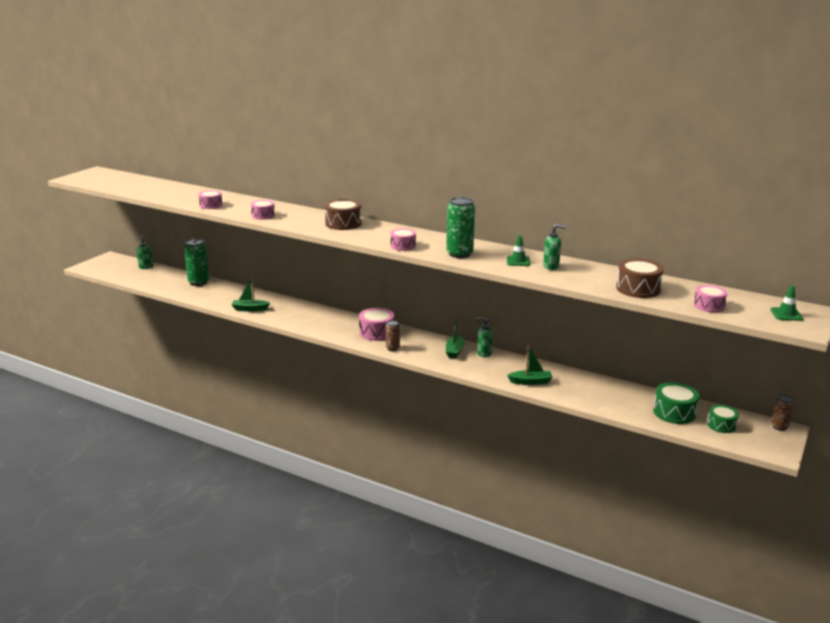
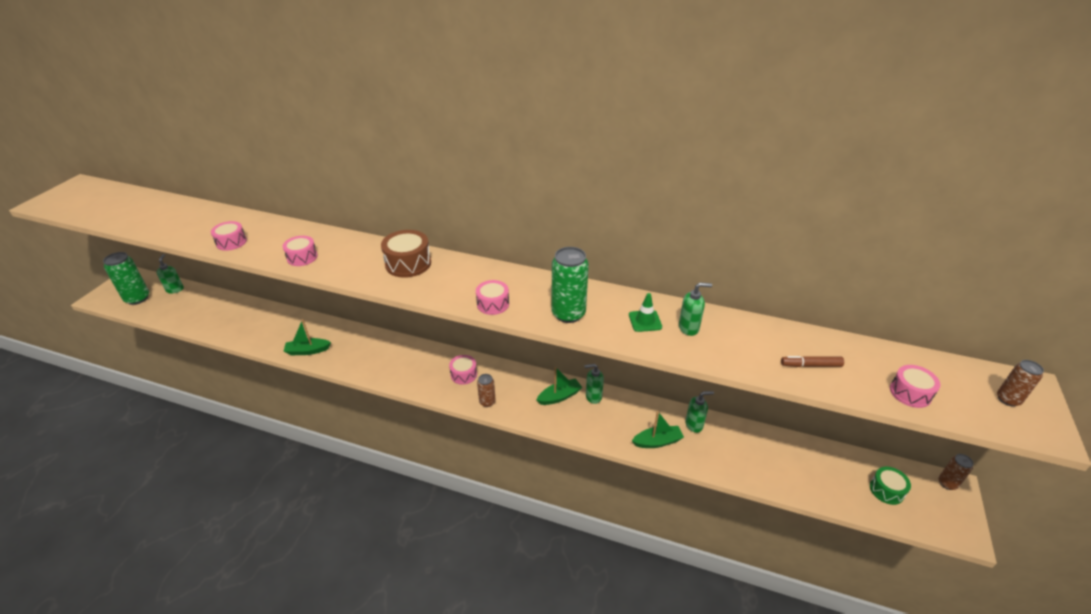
camera: 10 degrees left, 15 degrees up
(198, 282) = (241, 309): green can -> green can (137, 298)
(376, 332) = (464, 374): pink drum -> pink drum, size x0.65
(454, 351) = (559, 396): green boat -> green boat turned 120 degrees counterclockwise
(566, 376) = (694, 425): none -> green soap dispenser
(638, 289) = (810, 365): brown drum -> brown marker
(674, 412) = (829, 475): green drum -> none
(786, 314) = (1008, 399): green traffic cone -> brown can

